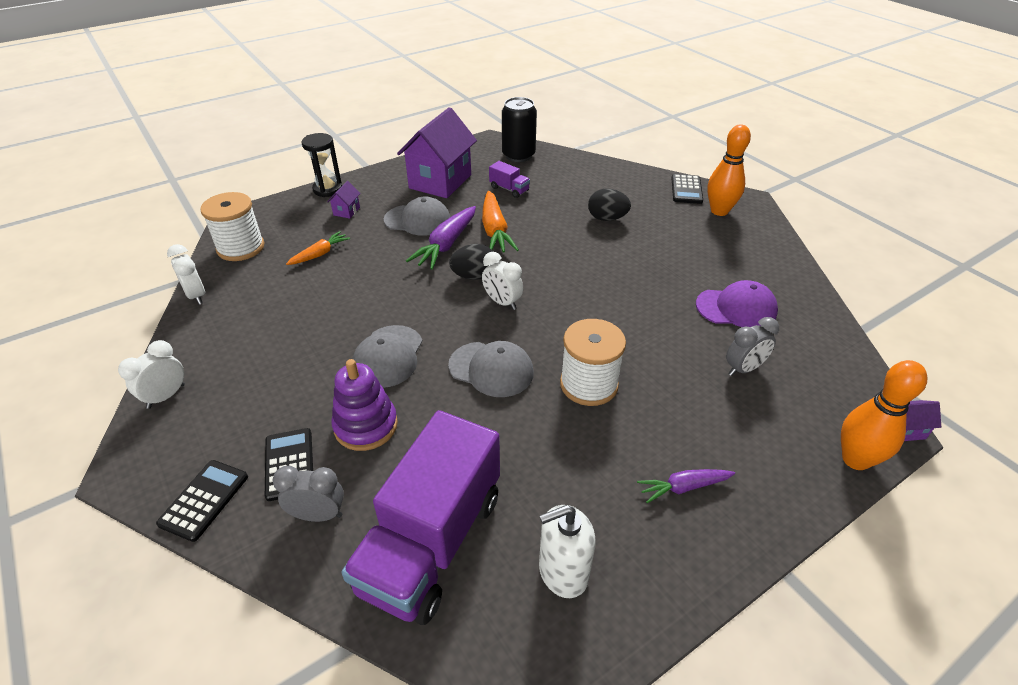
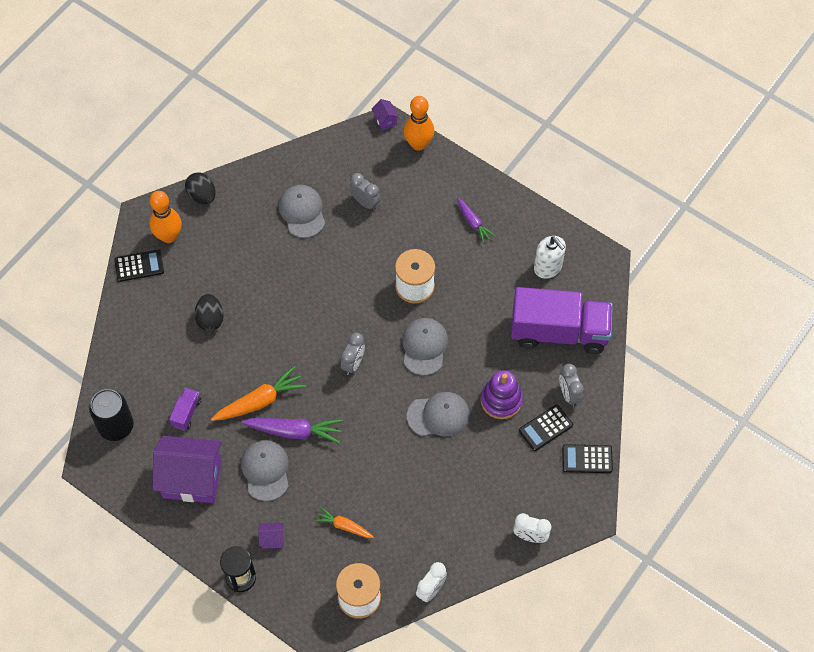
camera: 110 degrees left, 20 degrees up
(474, 276) = (329, 394): black egg -> black egg (202, 195)
(502, 302) = (353, 363): white clock -> grey clock
(736, 308) = (302, 212): purple cap -> grey cap

